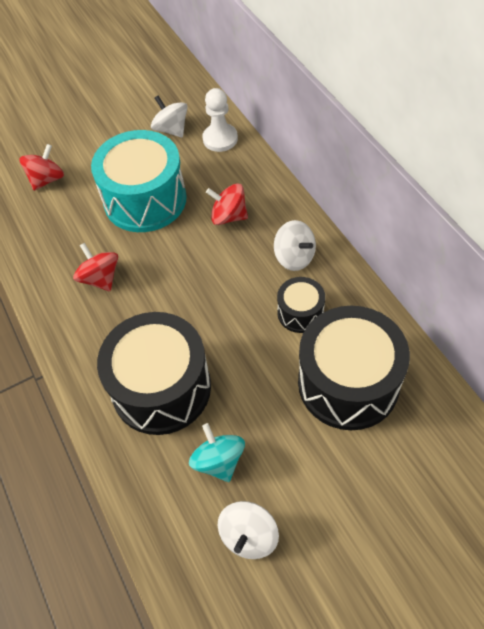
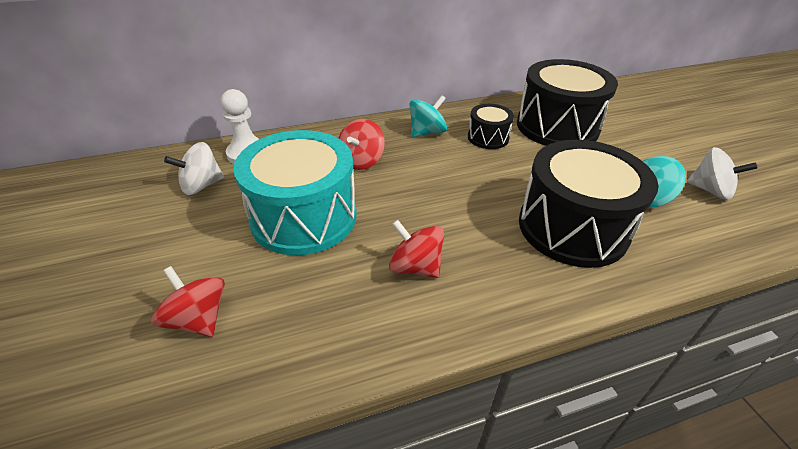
camera: 85 degrees left, 15 degrees down
(100, 278) = (415, 267): red spinning top -> red spinning top turned 60 degrees clockwise
(294, 257) = (427, 132): white spinning top -> turquoise spinning top

